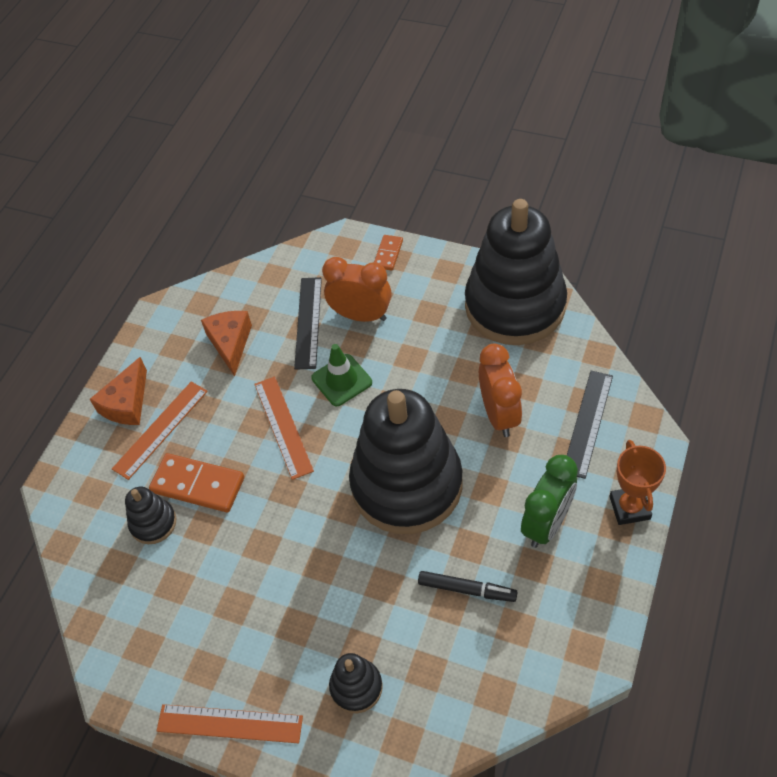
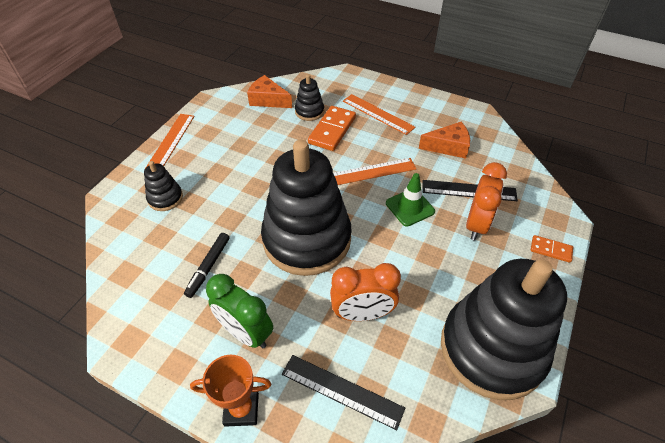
camera: 90 degrees right, 5 degrees down
(127, 403) = (400, 99): orange cheese -> orange cheese (268, 100)

